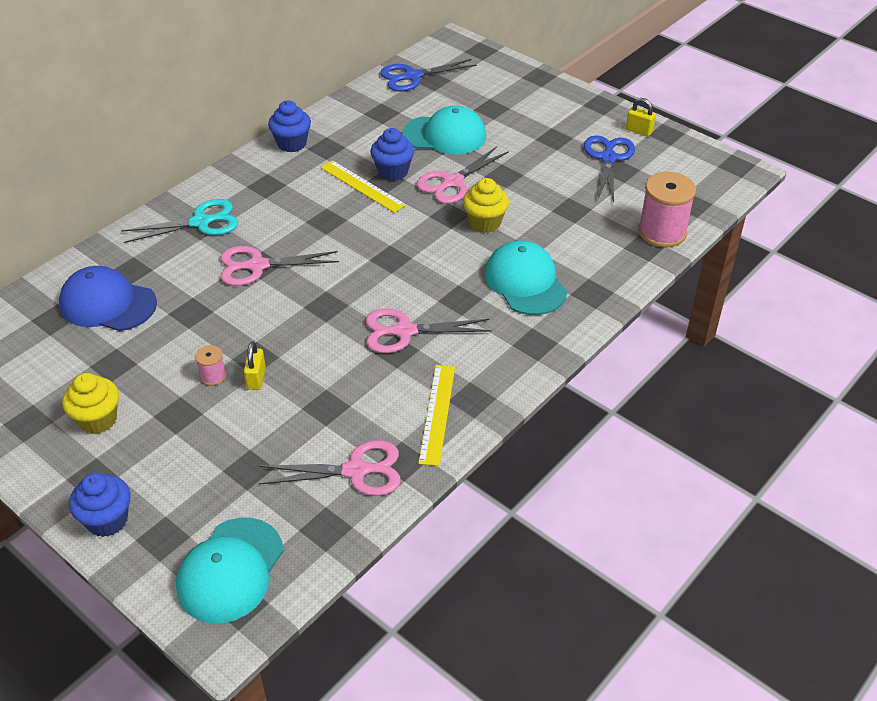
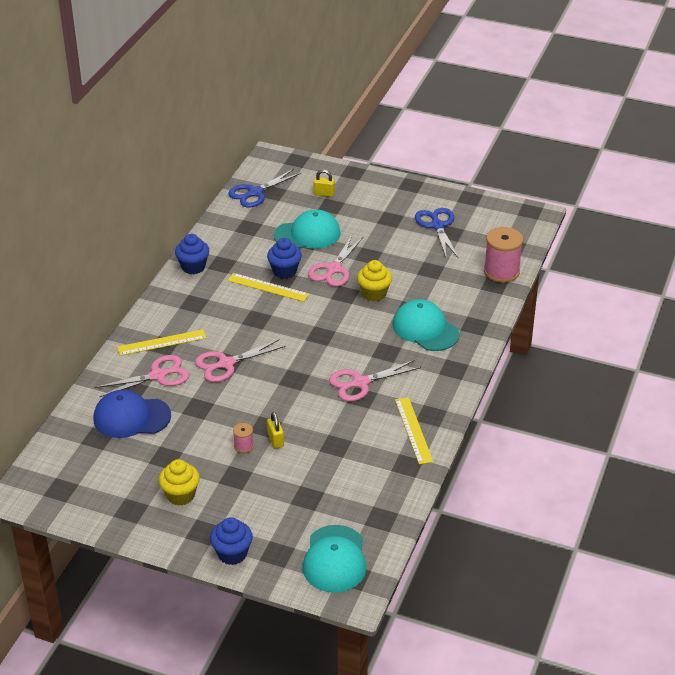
camera: 20 degrees left, 5 degrees down
(201, 222) = (162, 342): turquoise scissors -> yellow ruler
(356, 471) = (380, 479): pink scissors -> pink scissors (158, 376)
(639, 131) = (449, 200): yellow padlock -> yellow padlock (324, 194)

